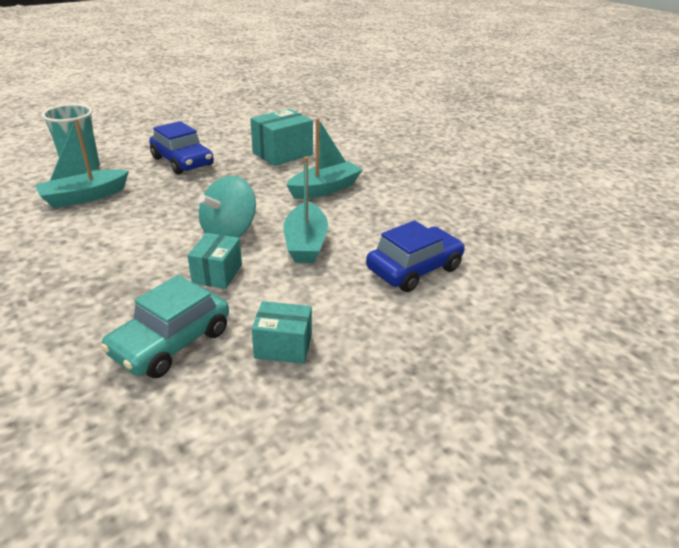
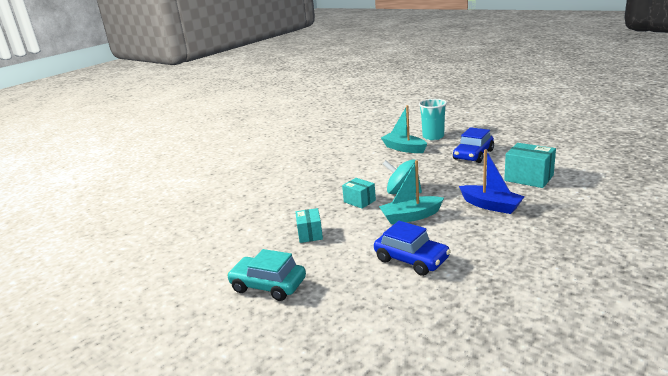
camera: 80 degrees right, 10 degrees down
(171, 342) = (300, 207): turquoise car -> turquoise car (268, 285)
(217, 273) = (359, 201): turquoise box -> turquoise box turned 45 degrees clockwise
(325, 189) = (491, 205): turquoise boat -> blue boat

